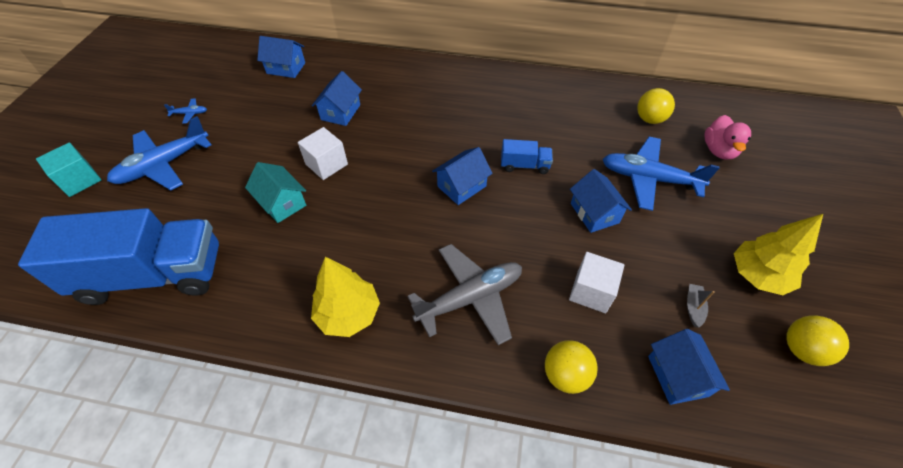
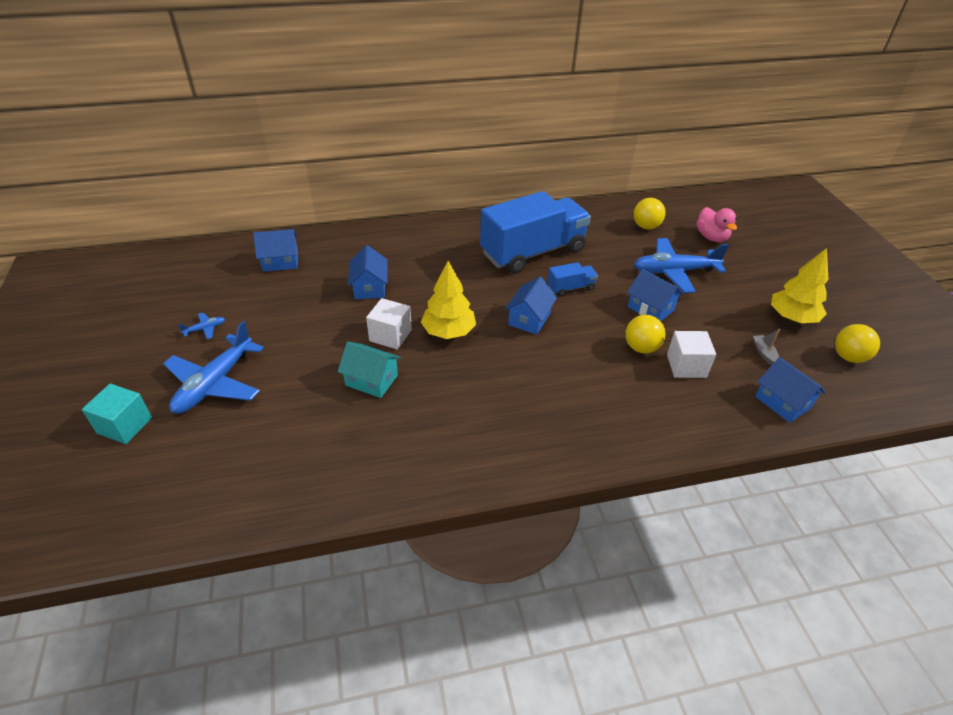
camera: 25 degrees left, 10 degrees down
(153, 275) = (286, 481): blue truck -> blue truck (533, 252)
(348, 314) = (504, 448): yellow tree -> yellow tree (448, 332)
(470, 298) = (597, 401): grey plane -> none
(565, 375) = (706, 430): yellow ball -> yellow ball (641, 348)

